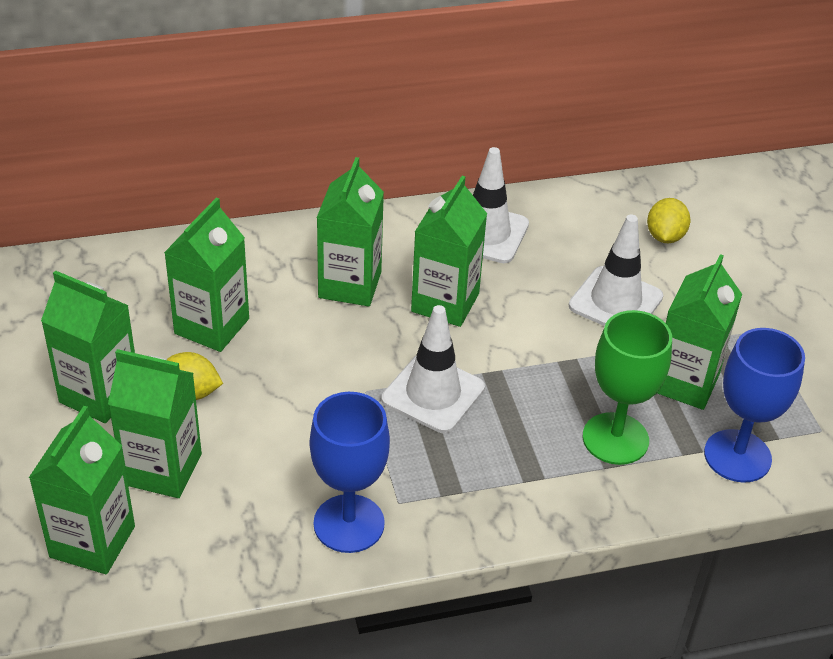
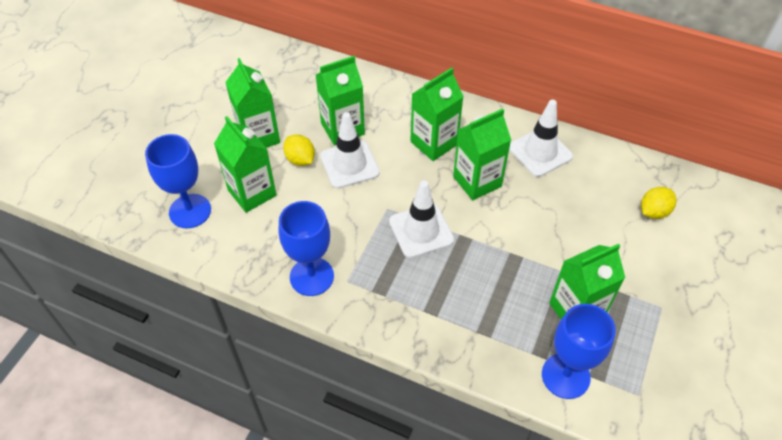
camera: 40 degrees right, 10 degrees up
(92, 542) = (190, 211): green carton -> blue goblet
(615, 301) = (581, 236): white traffic cone -> white traffic cone (349, 164)
(615, 439) = (500, 319): green goblet -> none

